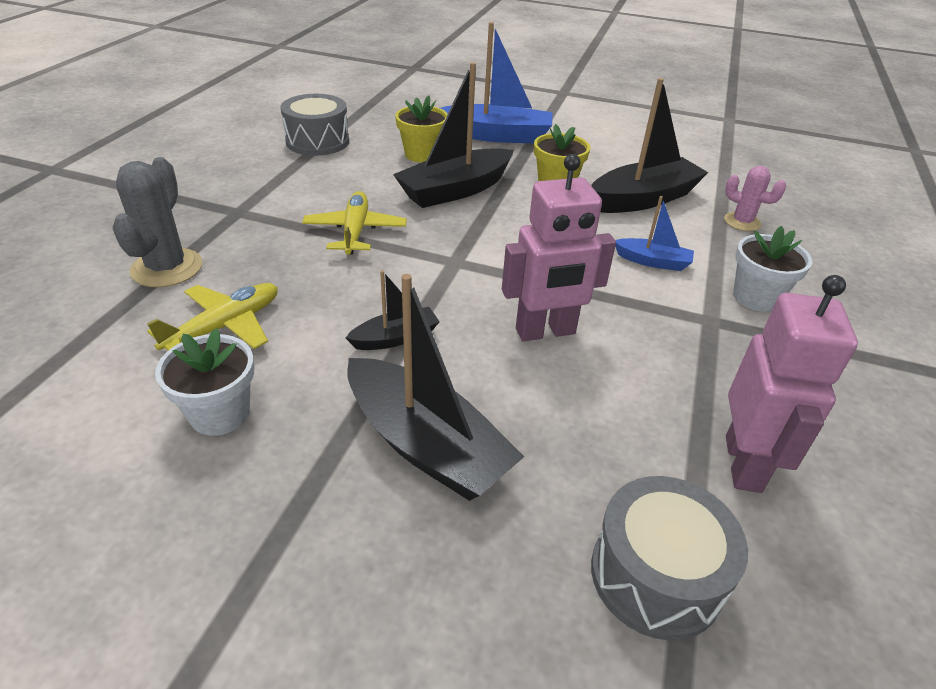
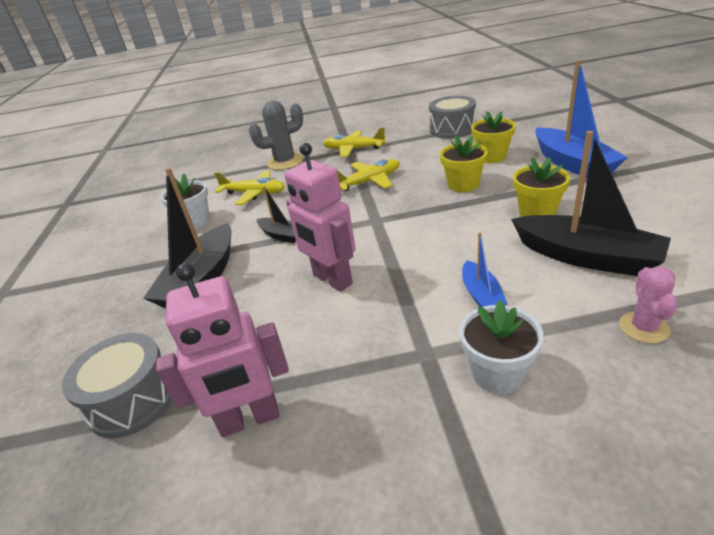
camera: 70 degrees right, 5 degrees down
(240, 208) = (353, 149): none -> yellow plane
(455, 190) = (463, 185): black boat -> yellow flower pot

